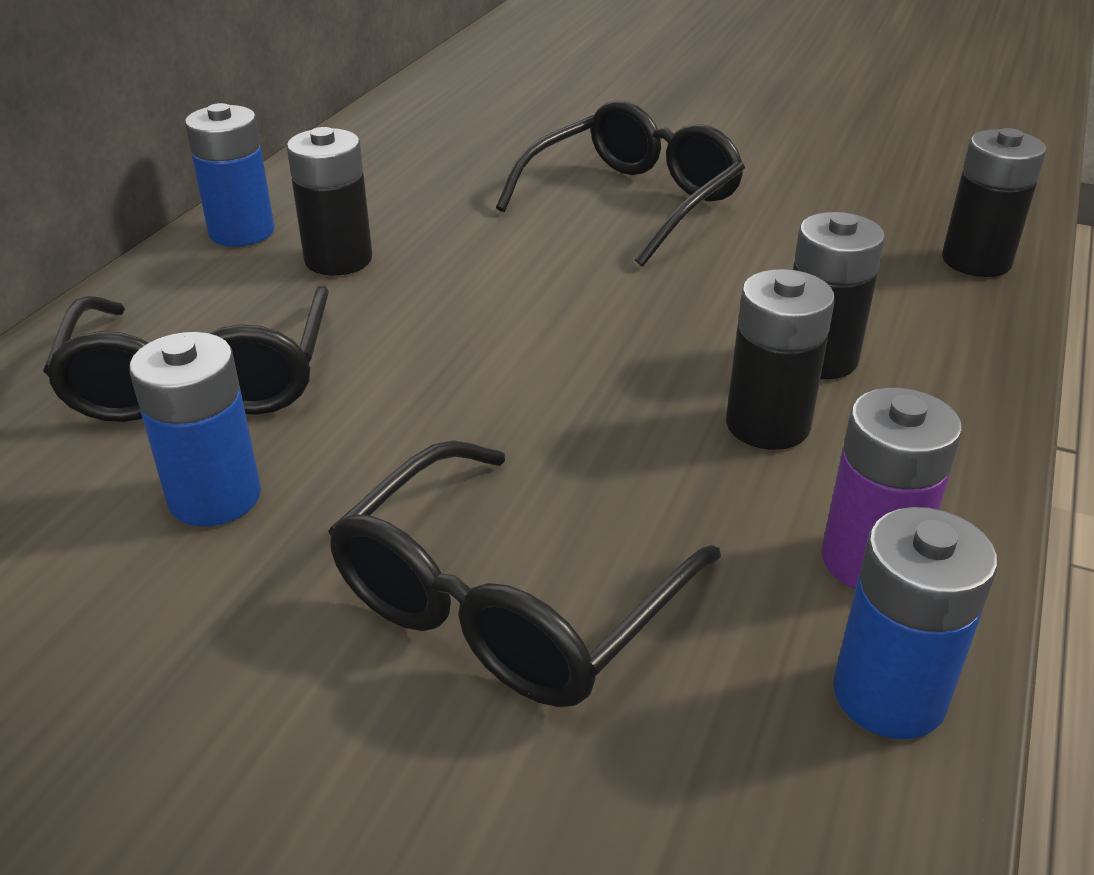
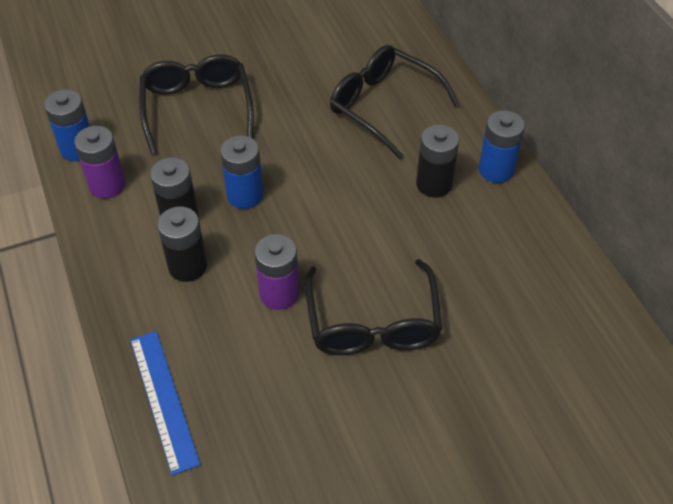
camera: 135 degrees right, 15 degrees up
(215, 497) = (313, 81): blue battery -> blue battery (245, 195)
(713, 270) = (279, 294): none -> purple battery
(976, 261) = (163, 400): black battery -> blue ruler

